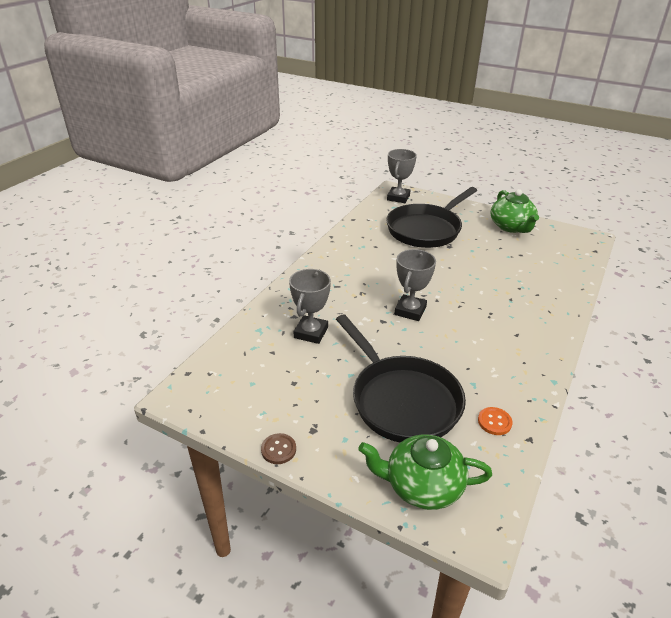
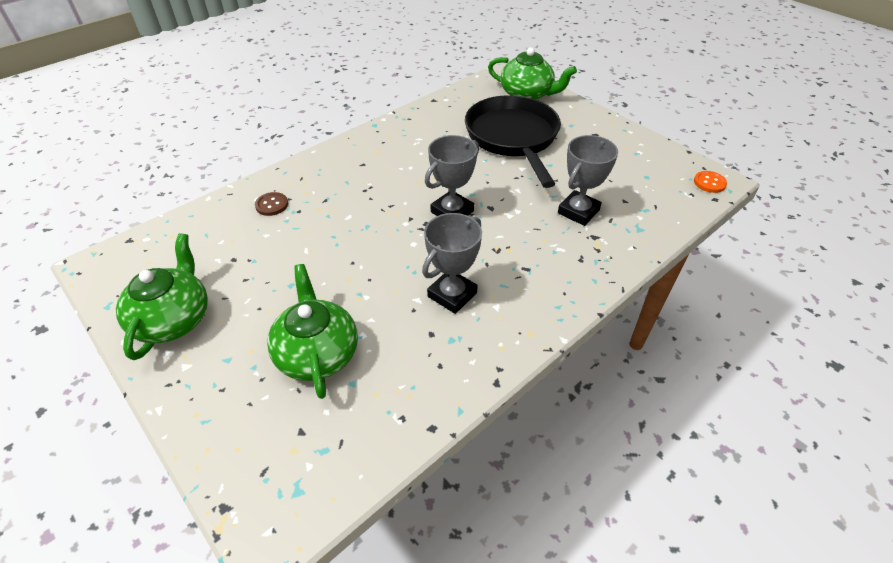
camera: 160 degrees left, 10 degrees up
(278, 449) = (625, 129): brown button -> brown button (272, 205)
(398, 198) = (287, 487): grey trophy -> grey trophy (452, 295)
(426, 229) = (317, 353): black pan -> green teapot
(494, 422) = (449, 112): orange button -> orange button (709, 183)

